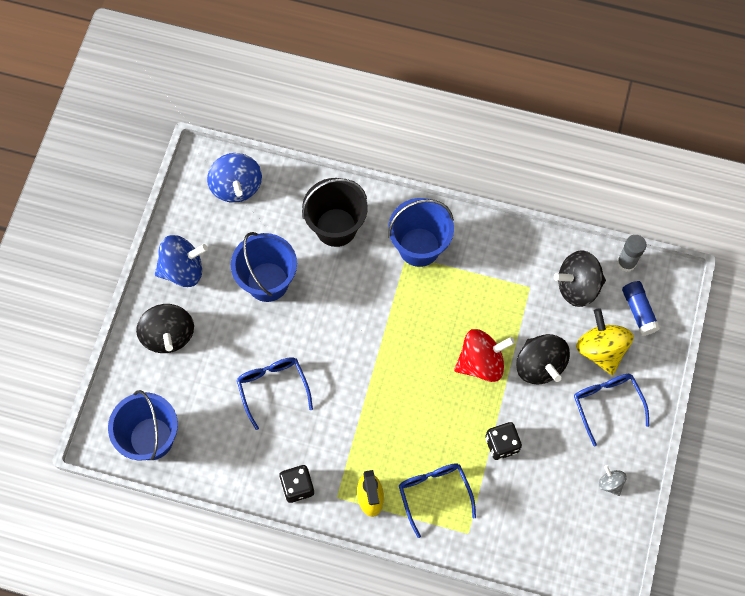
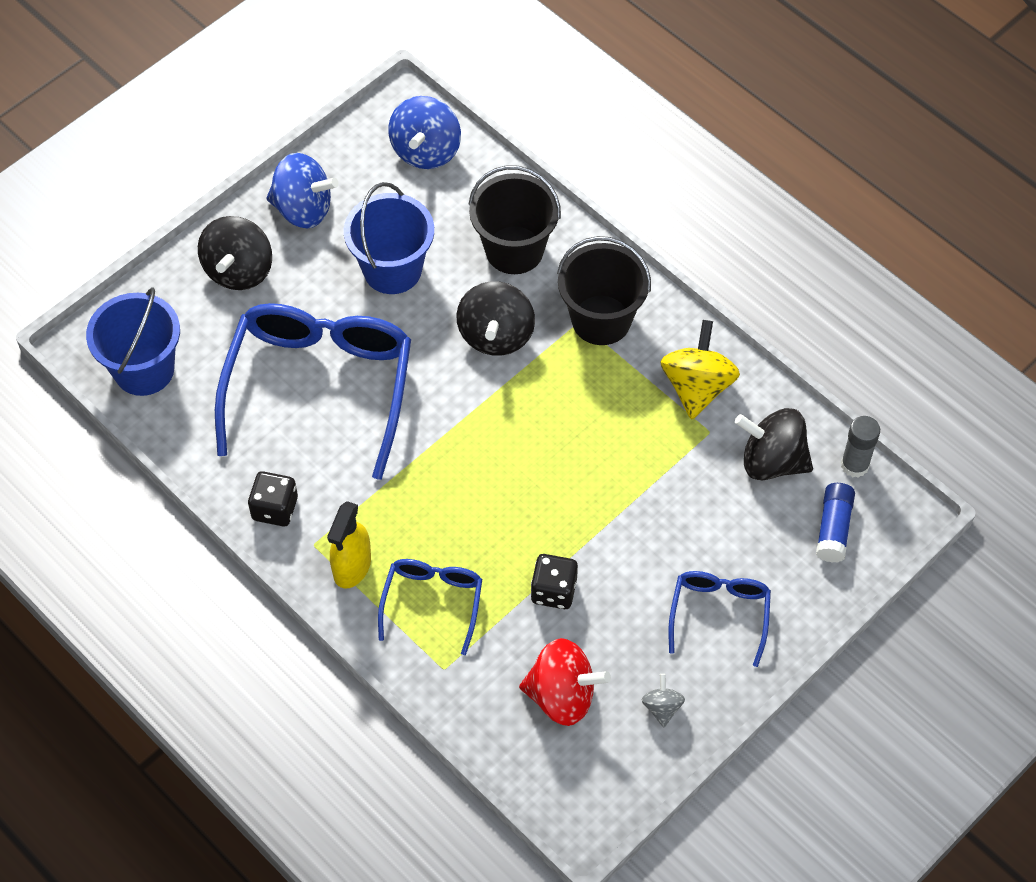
camera: 30 degrees right, 10 degrees down
(273, 388) = (320, 386): blue glasses -> blue glasses, size x1.98
(419, 247) = (601, 320): blue bucket -> black bucket
(481, 362) = (590, 486): red spinning top -> red spinning top (562, 696)
(539, 365) = (662, 526): black spinning top -> black spinning top (496, 335)
(601, 349) = (753, 548): yellow spinning top -> yellow spinning top (697, 387)

